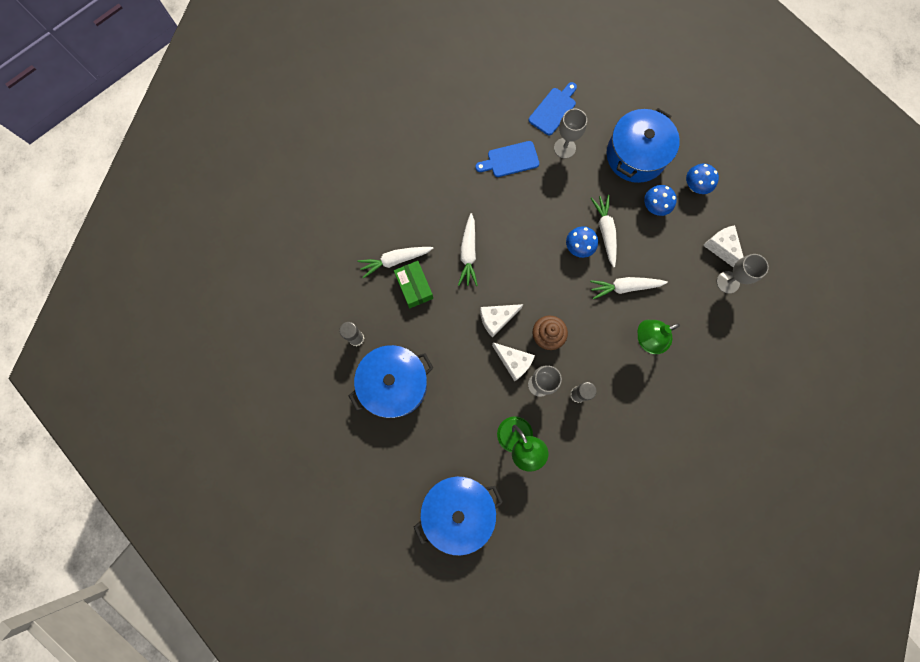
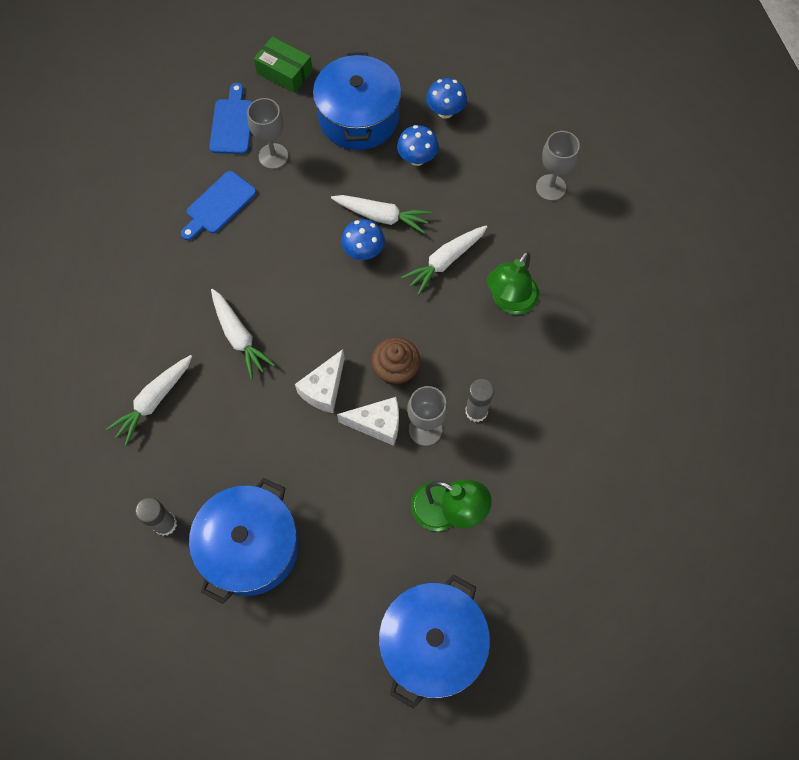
camera: 35 degrees left, 10 degrees down
(414, 287) = (198, 416): green box -> green box (284, 72)
(605, 232) = (381, 216): white carrot -> white carrot turned 150 degrees clockwise
(721, 248) = (518, 157): white cheese -> none

